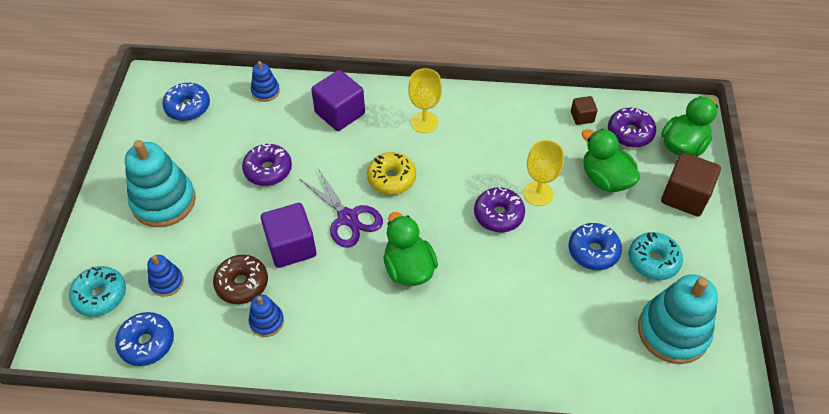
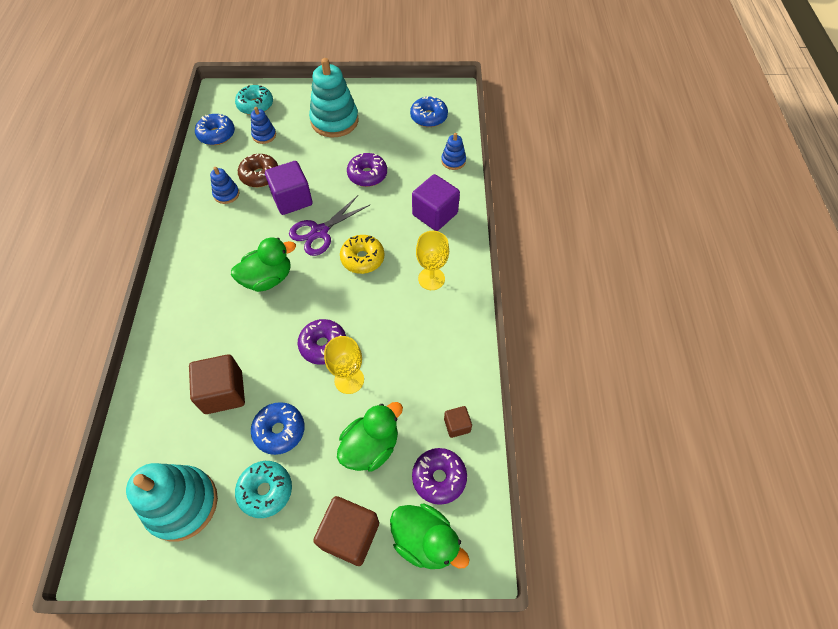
camera: 85 degrees right, 5 degrees up
(552, 304) = (223, 392): none -> brown cube

